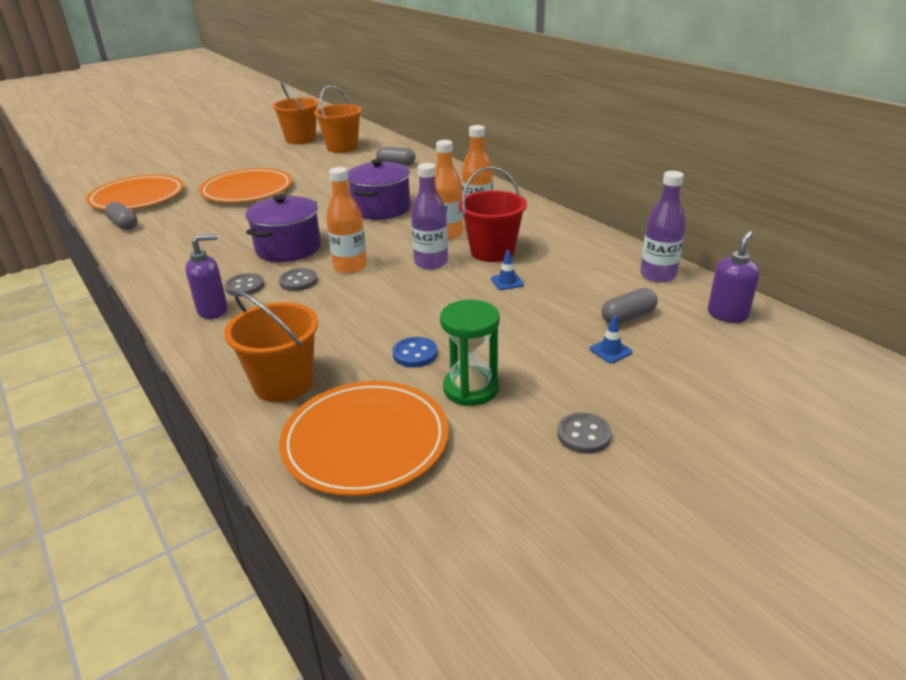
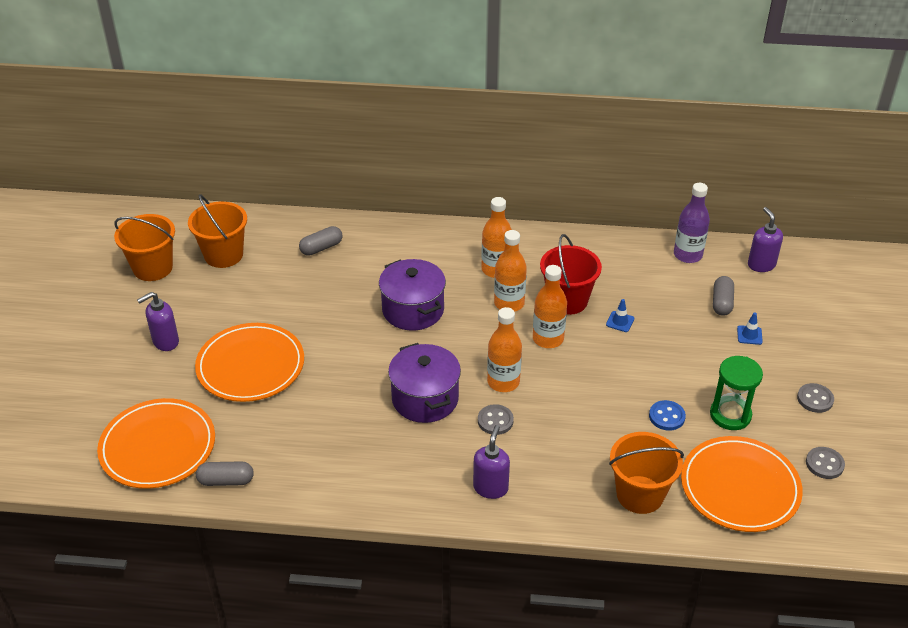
camera: 50 degrees left, 10 degrees up
(238, 165) = (165, 342): none -> purple soap dispenser
(245, 286) = (468, 454): grey button -> grey button (824, 464)
(431, 263) = (548, 339): purple bottle -> orange bottle

